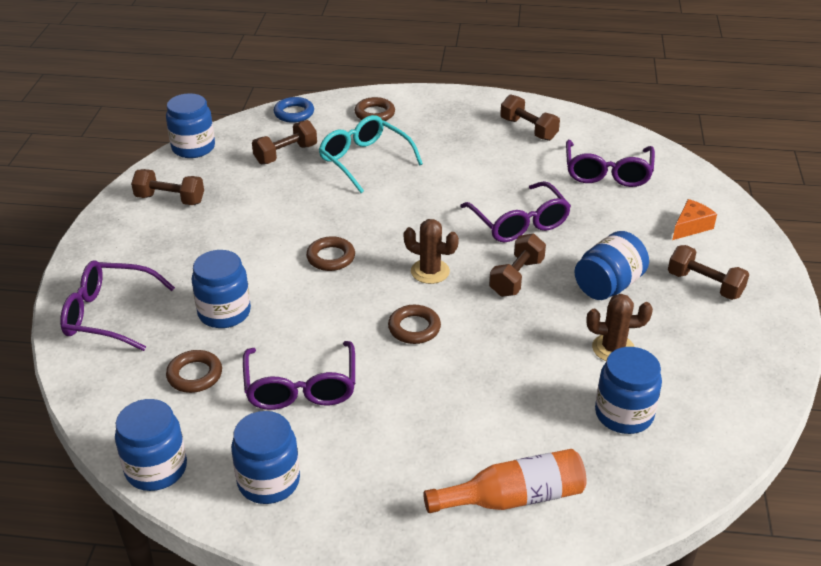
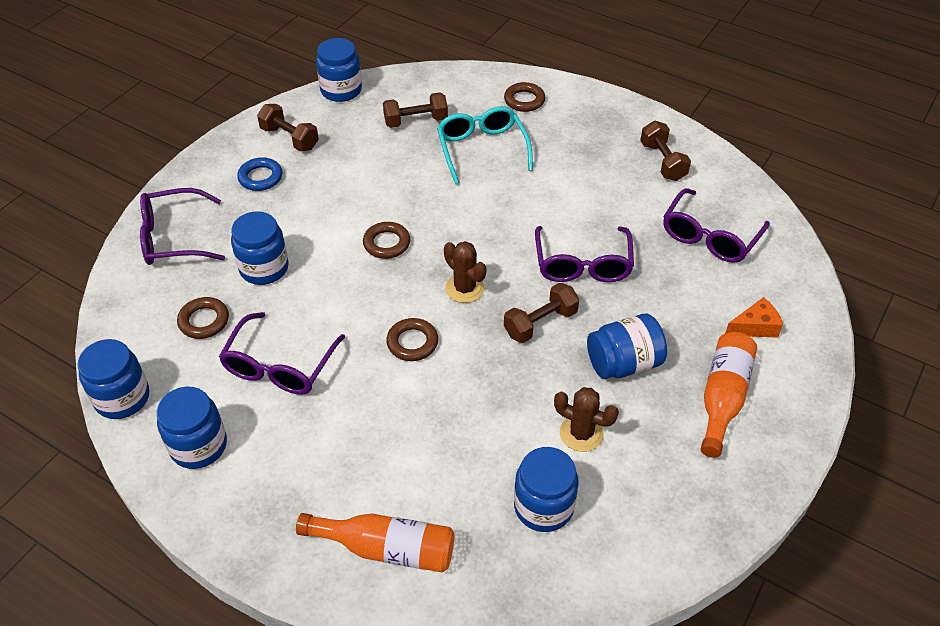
camera: 25 degrees right, 10 degrees up
(109, 315) = (174, 238): purple glasses -> purple glasses turned 45 degrees counterclockwise
(294, 113) = (450, 79): blue ring -> blue ring (260, 177)
(704, 285) = (722, 398): brown dumbbell -> orange bottle

